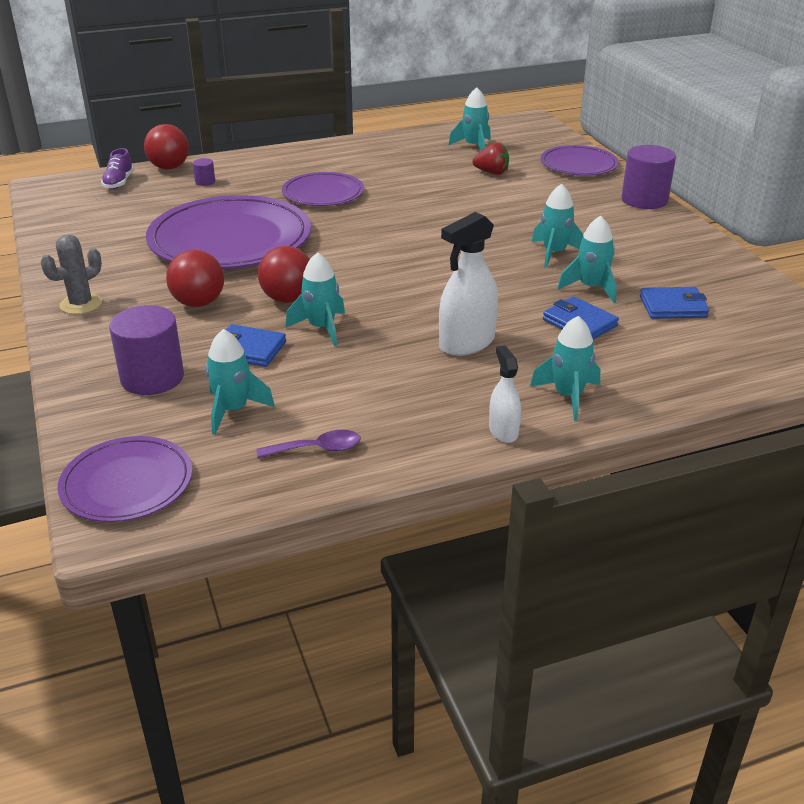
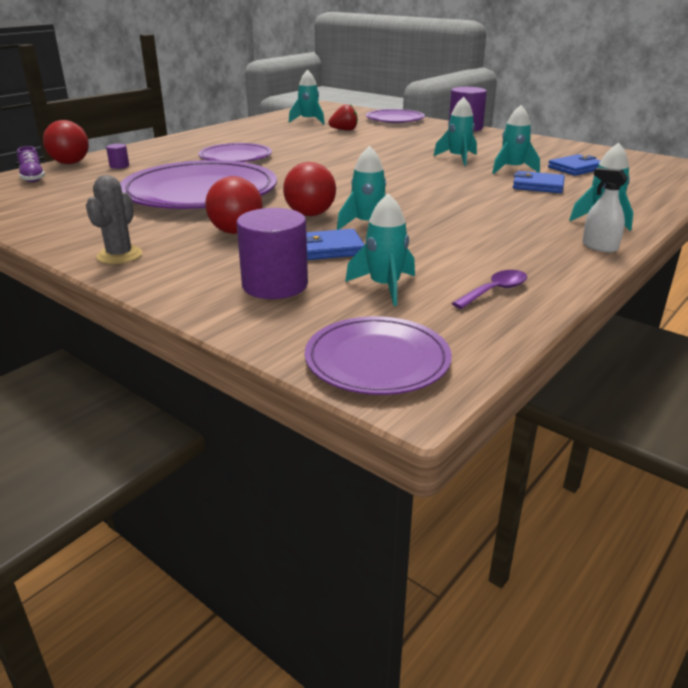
camera: 30 degrees left, 5 degrees down
(467, 343) = (487, 210): white spray bottle -> none

